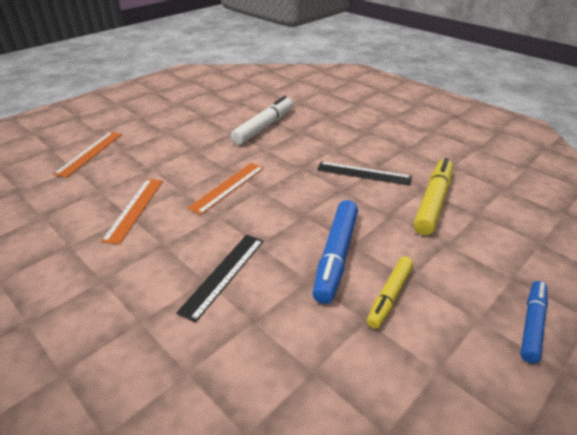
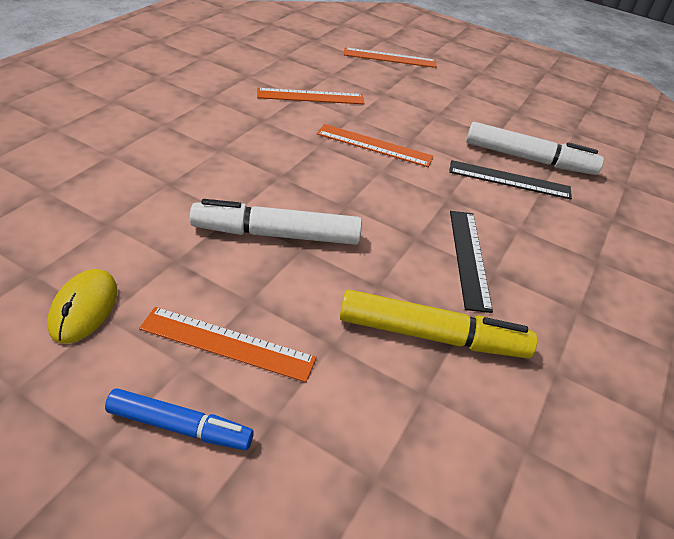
camera: 70 degrees right, 5 degrees up
(223, 274) = (229, 159): black ruler -> black ruler (509, 180)
(336, 256) = (276, 234): blue marker -> white marker
(389, 296) = (216, 280): yellow marker -> none
(429, 387) = (84, 308): none -> yellow mouse
(454, 295) = (227, 343): none -> orange ruler

